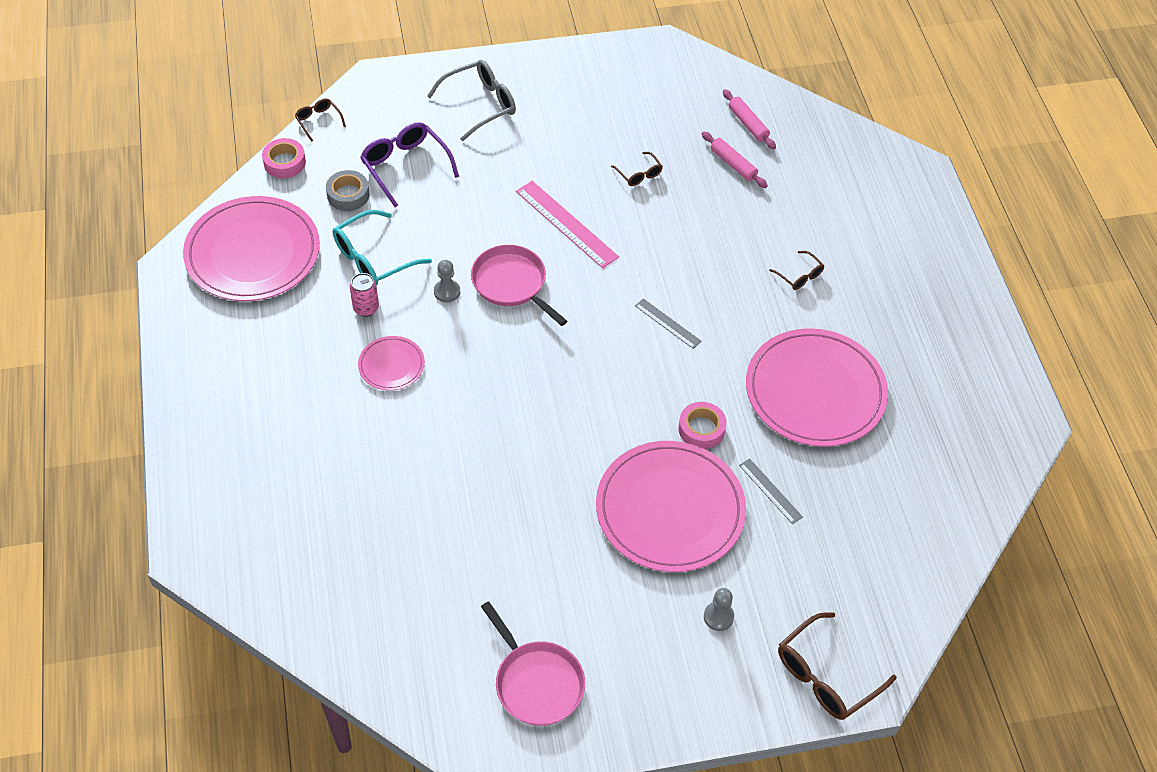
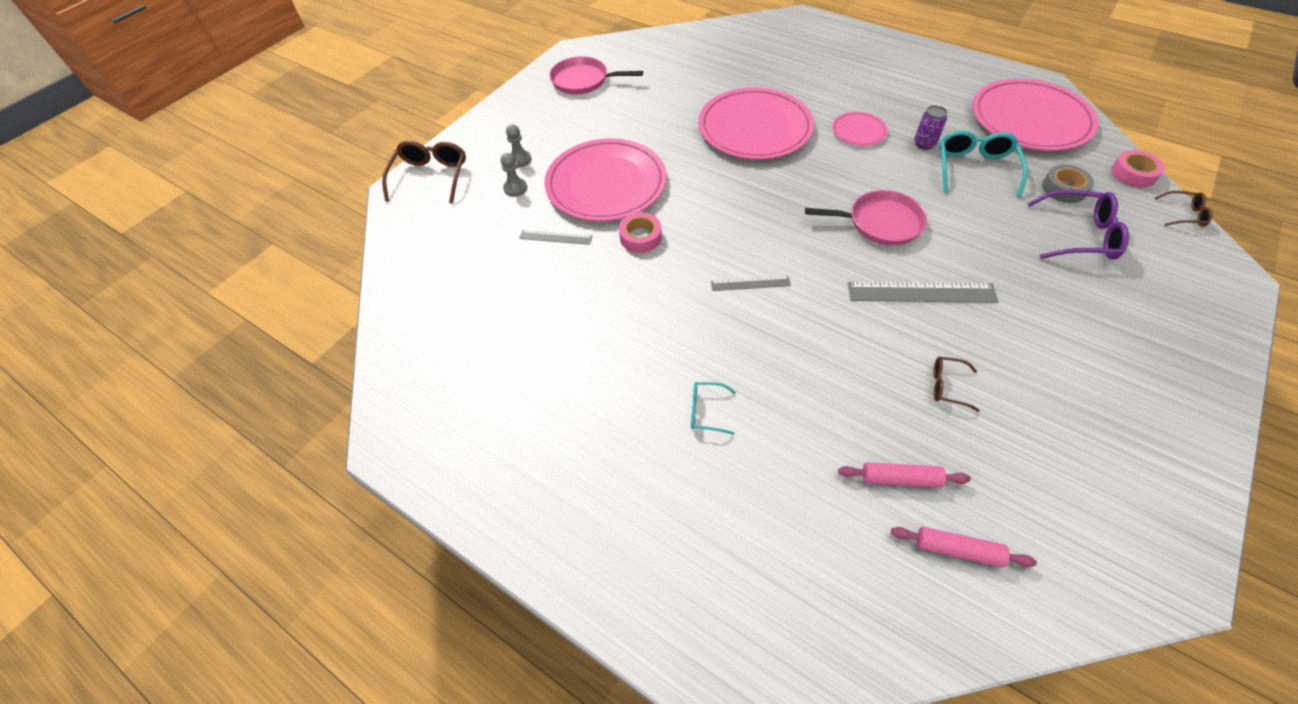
camera: 140 degrees right, 0 degrees up
(366, 308) = (924, 143): pink can -> purple can
(447, 292) = (904, 187): grey pawn -> grey pawn (515, 188)
(480, 104) = (1147, 331): grey glasses -> none
(566, 224) = (921, 292): pink ruler -> grey ruler
(800, 276) = (706, 411): brown glasses -> turquoise glasses
(815, 391) = (591, 323): pink plate -> pink plate (755, 128)

